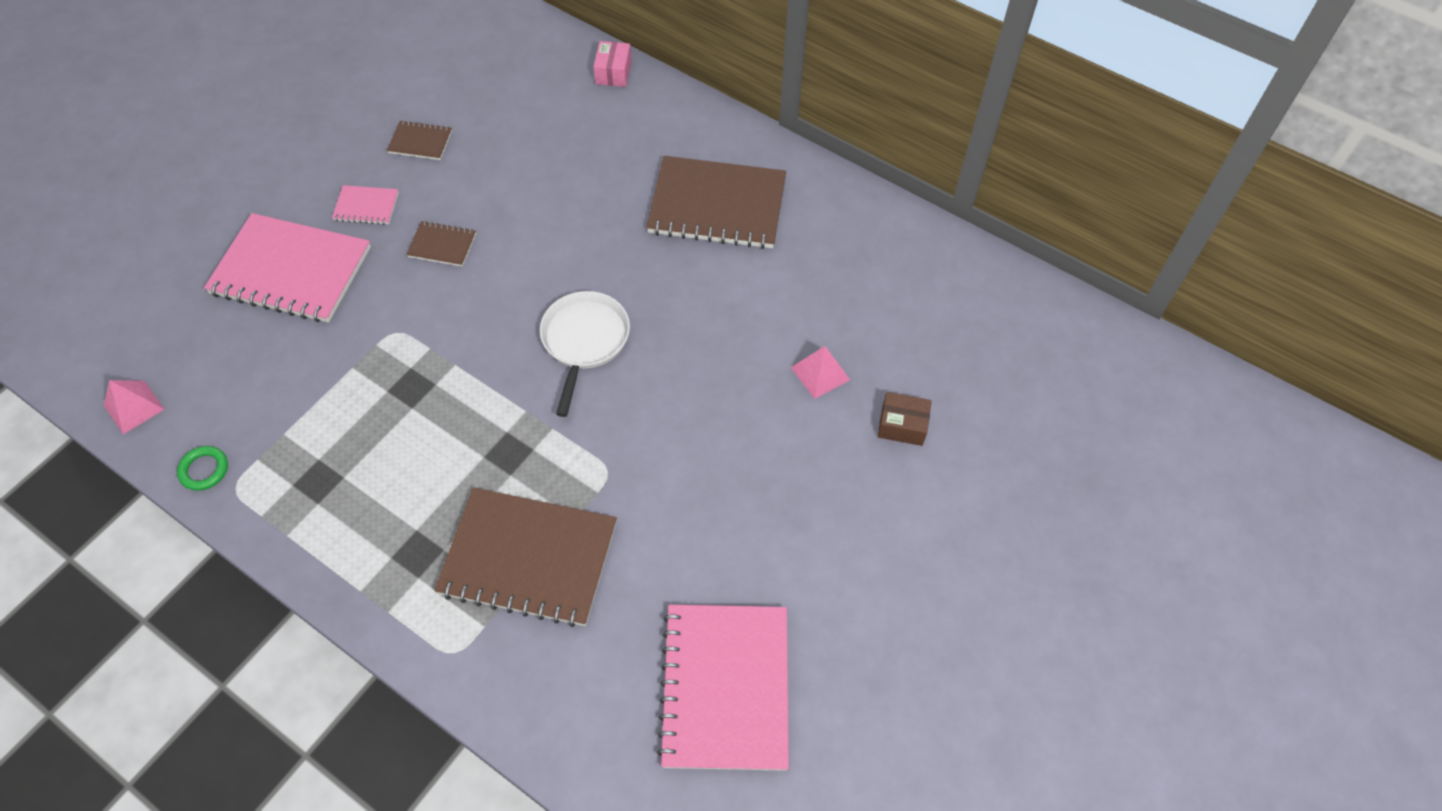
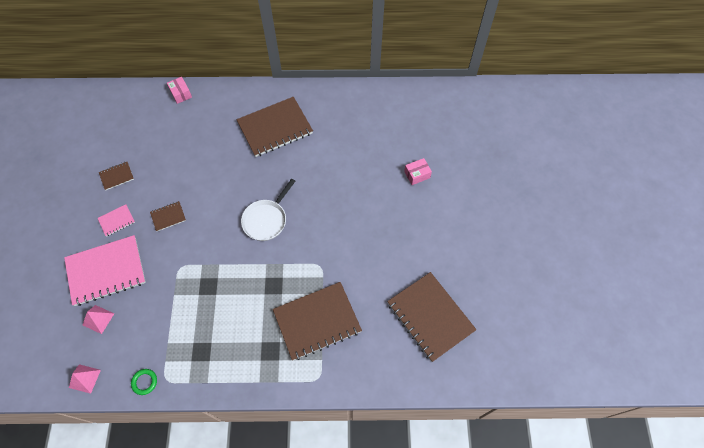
camera: 35 degrees left, 5 degrees up
(584, 341) = (266, 219): white pan -> white pan turned 120 degrees counterclockwise
(725, 687) = (430, 317): pink notebook -> brown notebook
(820, 373) = (371, 173): pink pyramid -> pink pyramid (98, 319)
(902, 425) = (417, 175): brown box -> pink box

